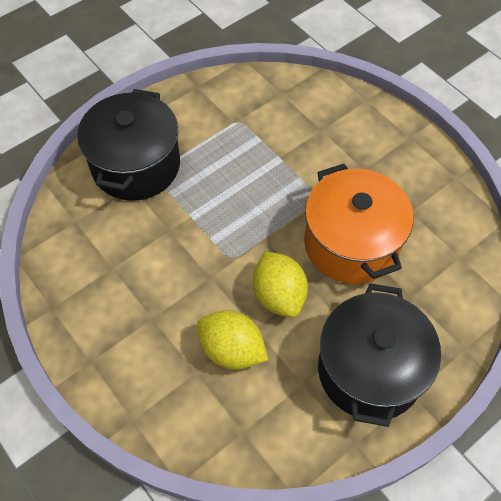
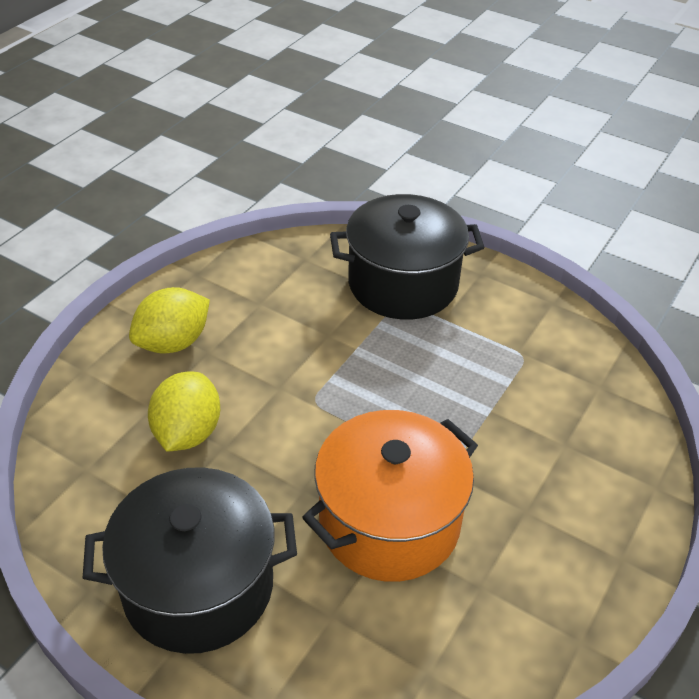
camera: 70 degrees right, 15 degrees down
(279, 295) = (277, 460): yellow lemon -> yellow lemon (173, 342)

